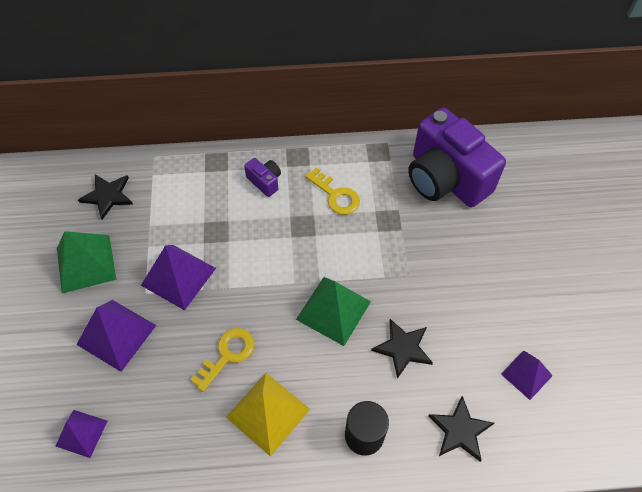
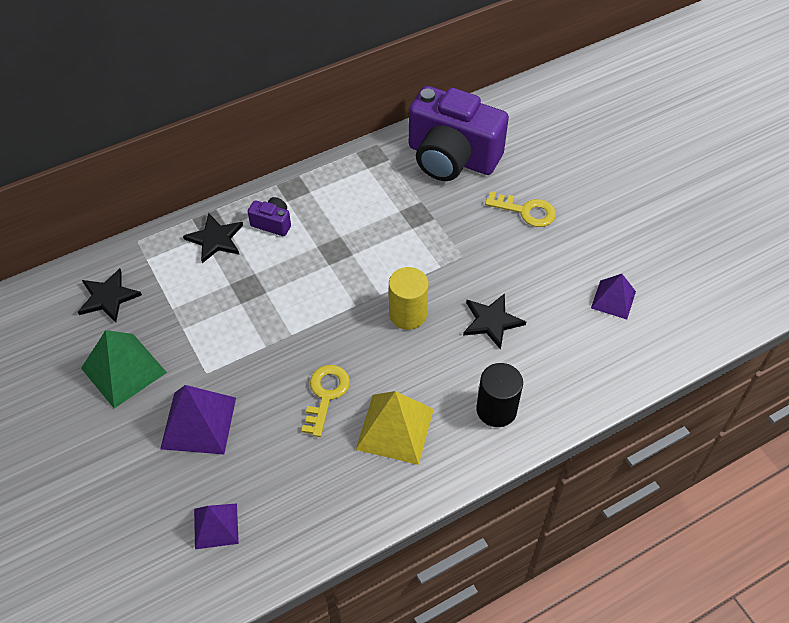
camera: 25 degrees left, 5 degrees down
(178, 276) = (232, 344): purple pyramid -> none
(333, 310) = (407, 314): green pyramid -> yellow cylinder
(335, 195) = (352, 210): yellow key -> yellow key (526, 211)
(460, 430) = (579, 369): black star -> black star (215, 239)

